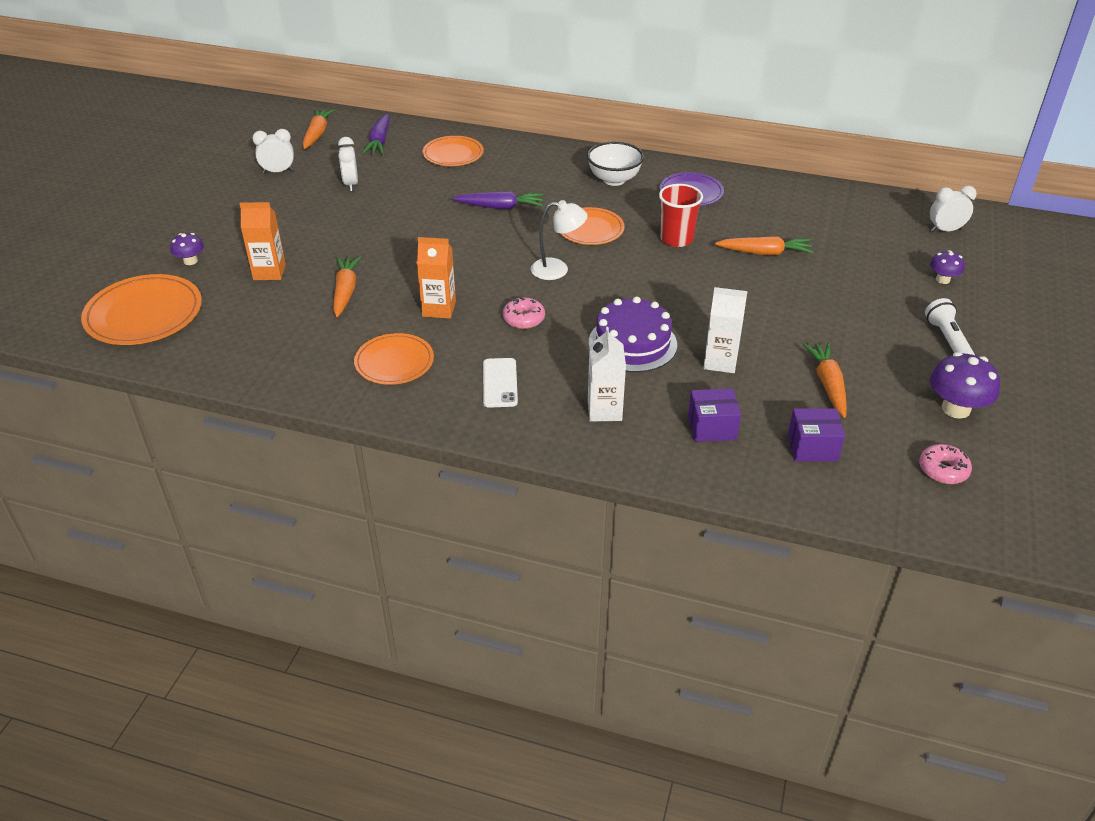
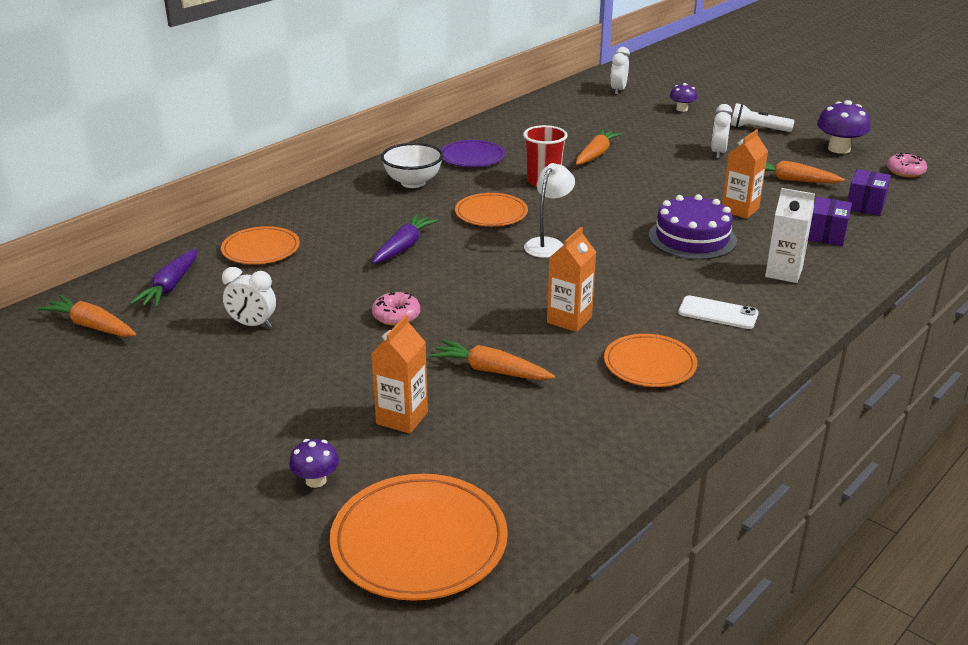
camera: 65 degrees left, 10 degrees down
(278, 172) = (155, 372): white clock -> white clock (718, 153)
(379, 141) = (170, 287): purple carrot -> purple carrot turned 75 degrees clockwise
(524, 319) = (620, 279): pink donut -> pink donut (396, 316)
(720, 361) = (740, 210): white carton -> orange carton

